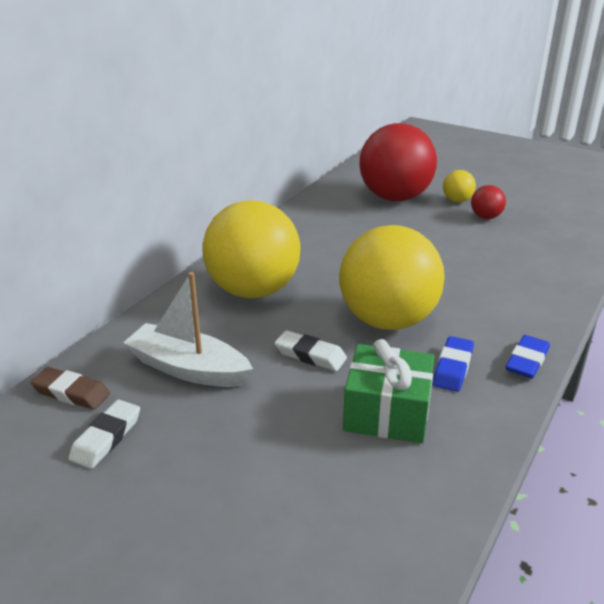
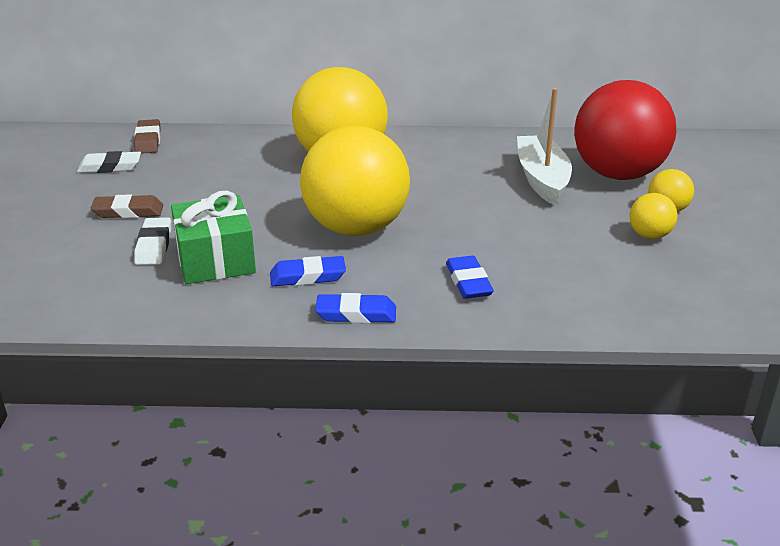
camera: 60 degrees right, 0 degrees up
(188, 368) = (207, 168): white boat -> white boat (542, 179)
(234, 448) = (128, 211): none -> brown eraser
(310, 355) = (267, 208): white eraser -> white eraser (154, 246)
(485, 217) = (649, 235): red ball -> yellow ball
(506, 298) = (468, 282): none -> blue eraser

